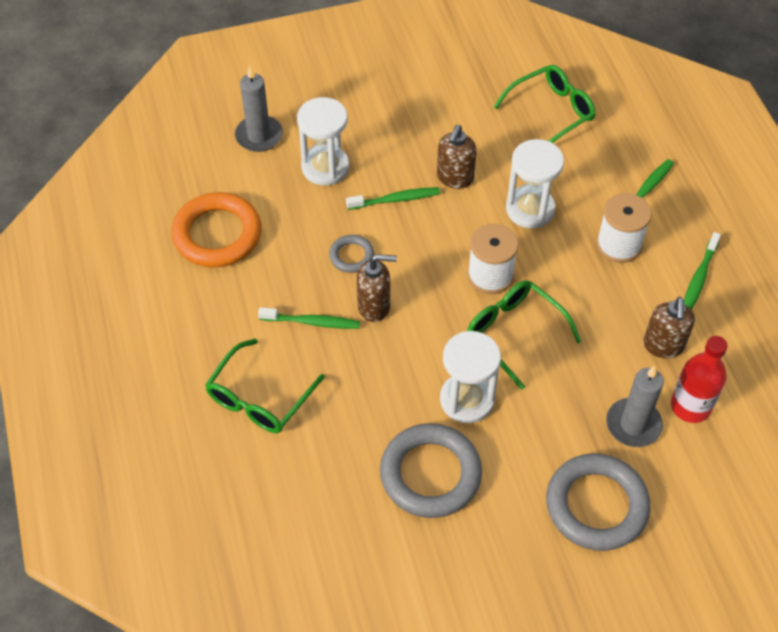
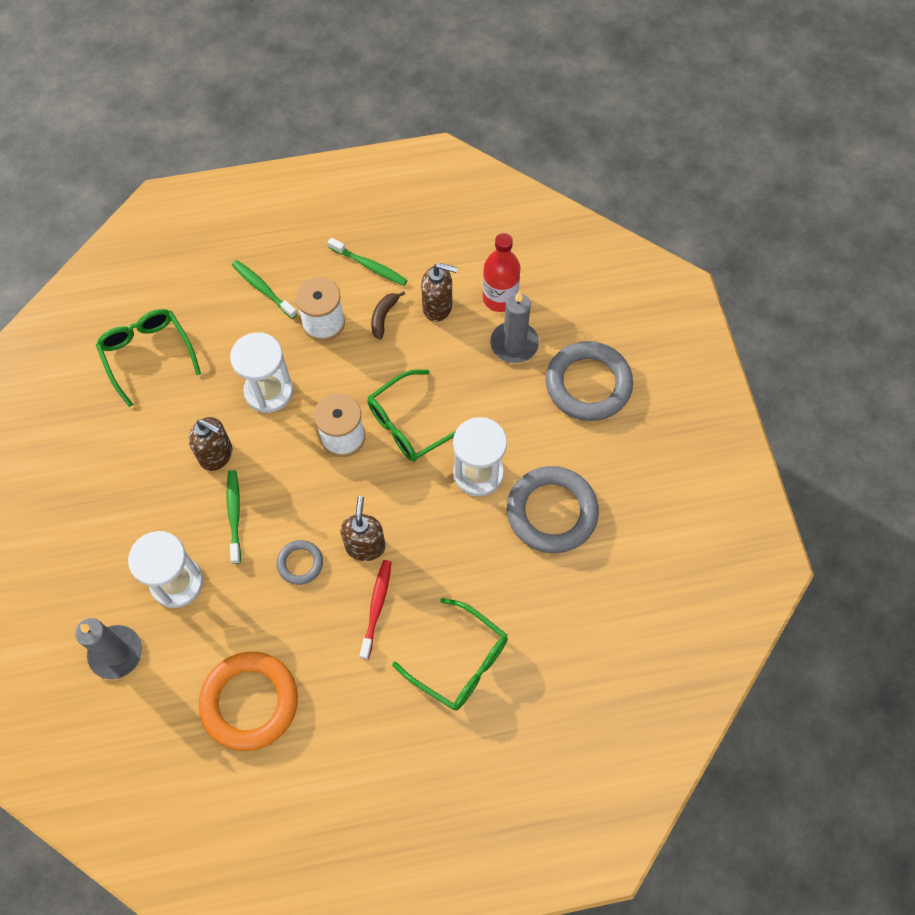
camera: 85 degrees left, 10 degrees up
(312, 322) = (376, 607): green toothbrush -> red toothbrush
(638, 296) = (383, 317): none -> brown banana

